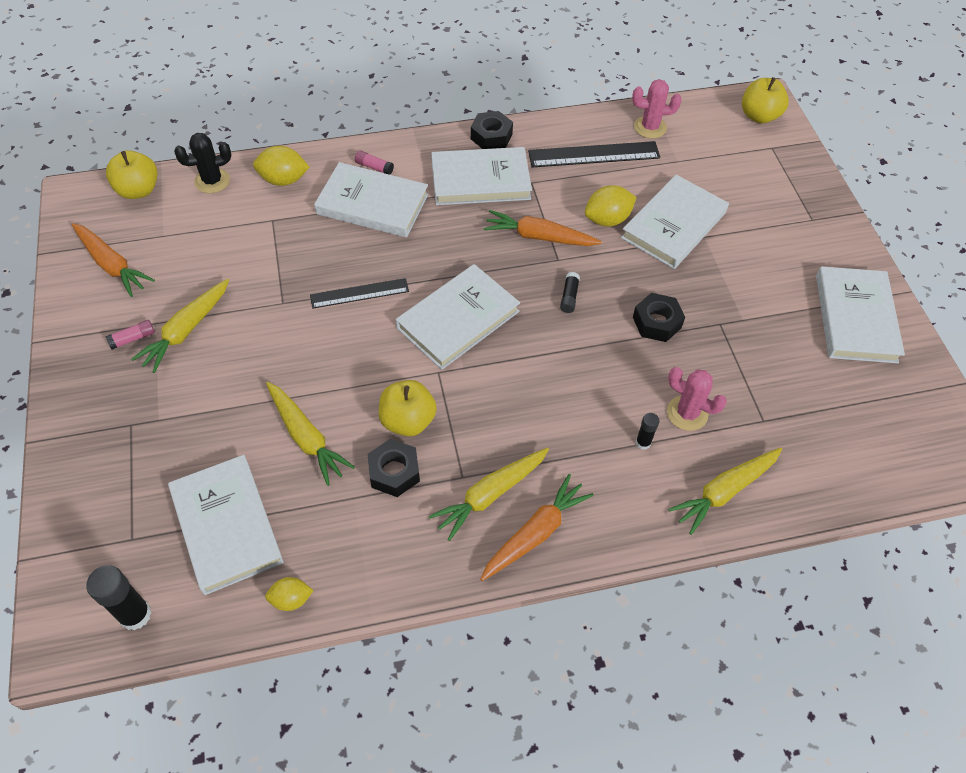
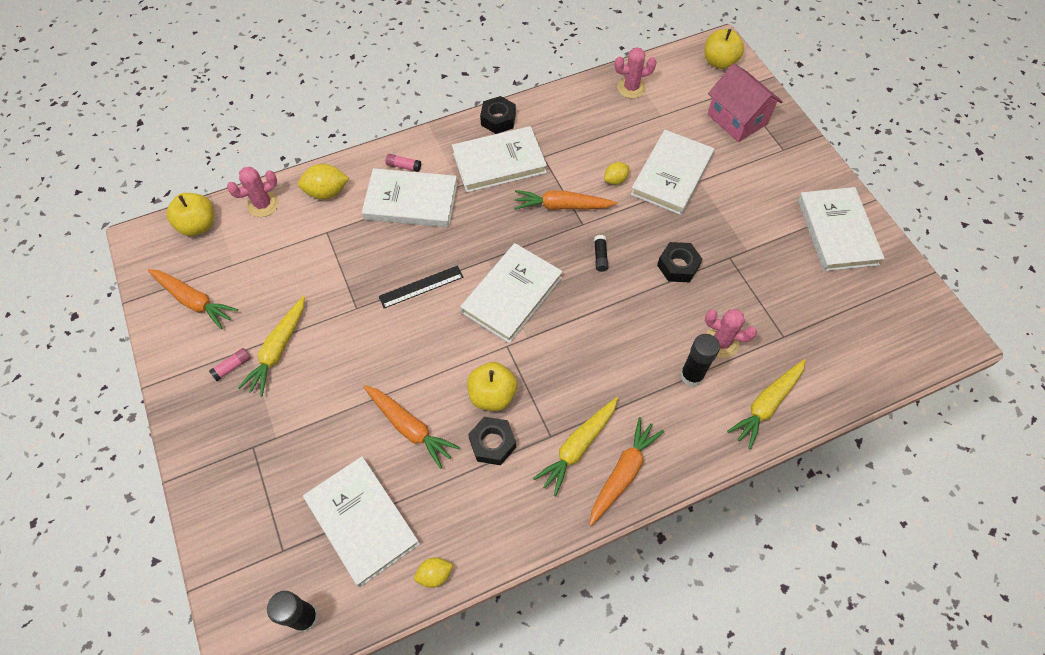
camera: 10 degrees left, 5 degrees up
(212, 181) = (263, 204): black cactus -> pink cactus
(306, 437) = (409, 427): yellow carrot -> orange carrot
(594, 154) = (590, 121): black ruler -> none
(607, 220) = (615, 180): yellow lemon -> yellow lemon, size x0.63
(643, 443) = (691, 375): black glue stick -> black glue stick, size x1.79
(765, 179) = (737, 119): none -> pink house

